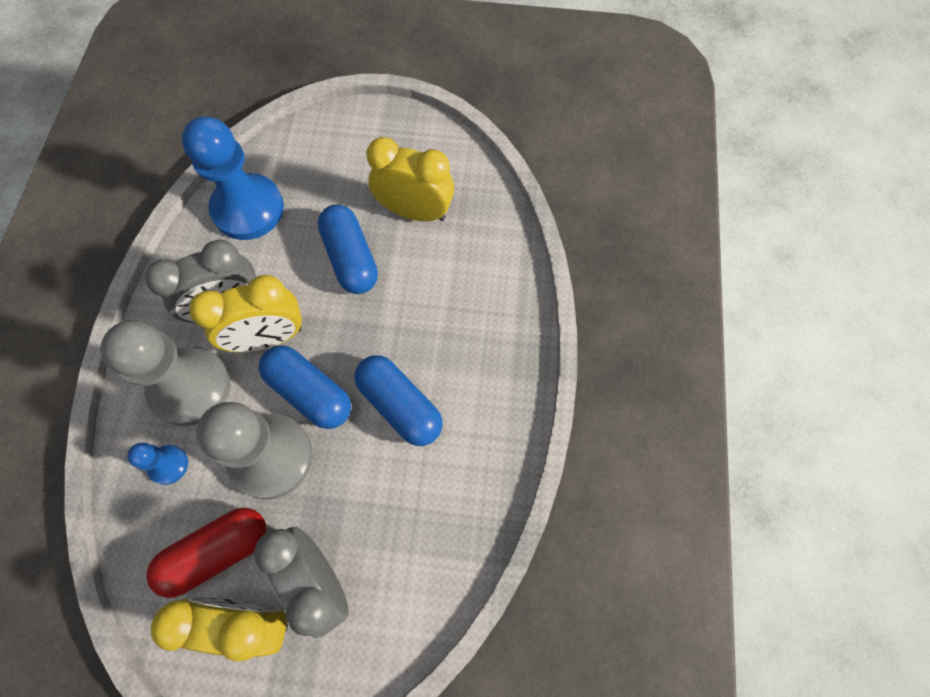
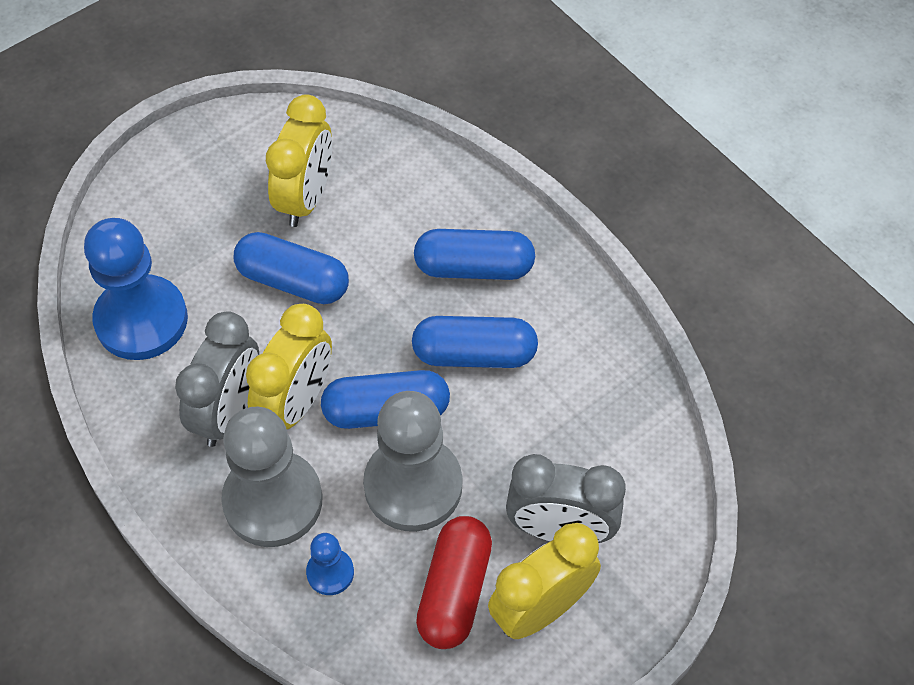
camera: 45 degrees left, 10 degrees down
(415, 212) = (306, 198): yellow clock -> yellow clock turned 135 degrees clockwise
(463, 346) = (474, 267): none -> blue capsule

